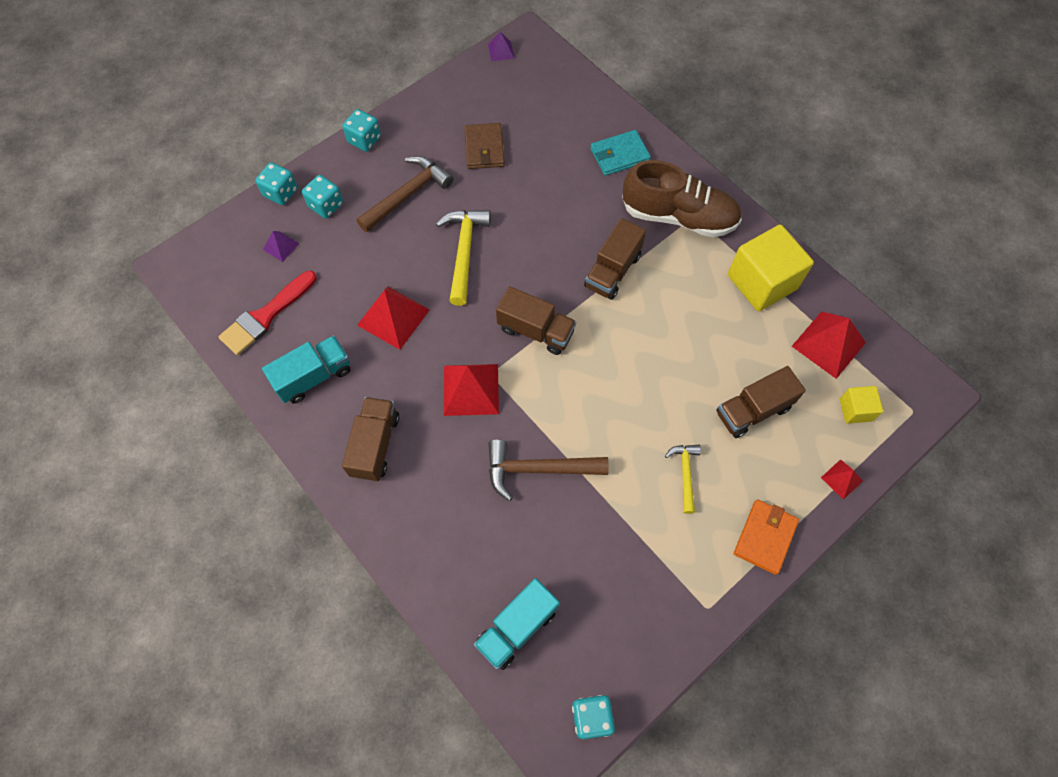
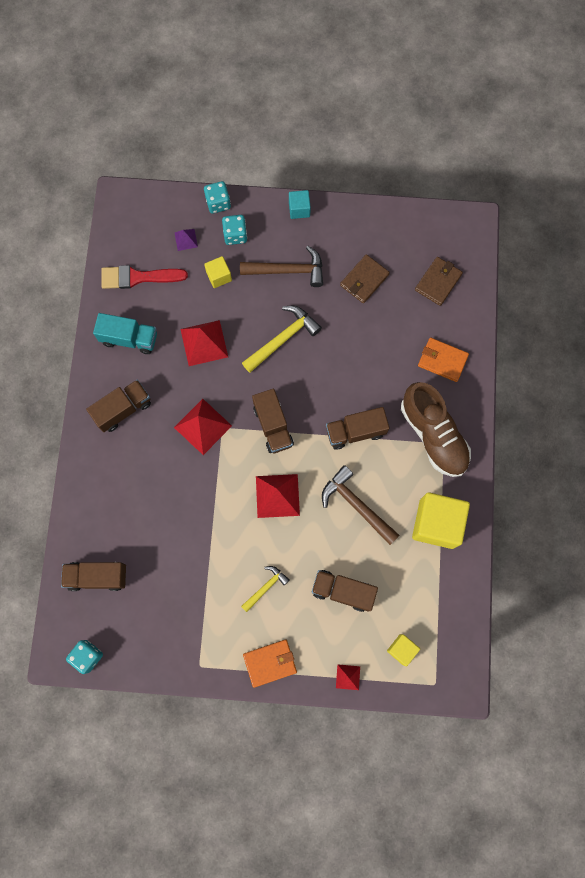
camera: 45 degrees right, 10 degrees up
(347, 251) = (219, 276): none -> yellow cube
(364, 140) = (299, 209): turquoise dice -> turquoise cube
(501, 51) = (446, 218): purple pyramid -> none
(517, 627) = (97, 576): turquoise truck -> brown truck
(538, 469) = (192, 506): brown hammer -> brown hammer (356, 505)
(548, 101) = (438, 282): none -> brown wallet
(619, 155) = (442, 360): turquoise wallet -> orange wallet
(828, 344) = (432, 598): red pyramid -> red pyramid (277, 495)

